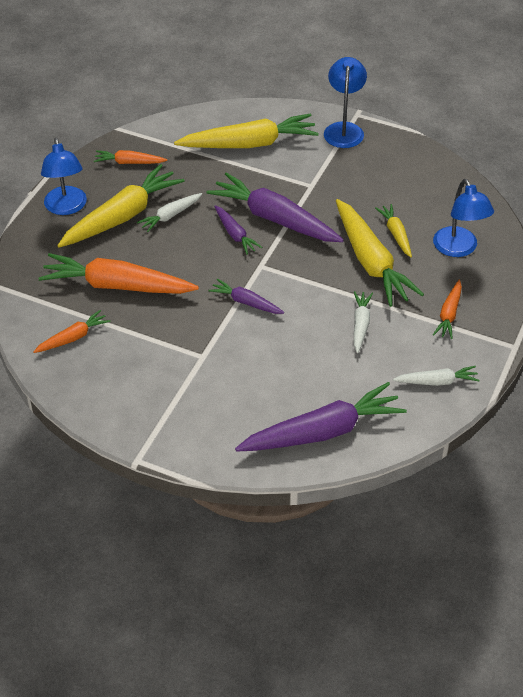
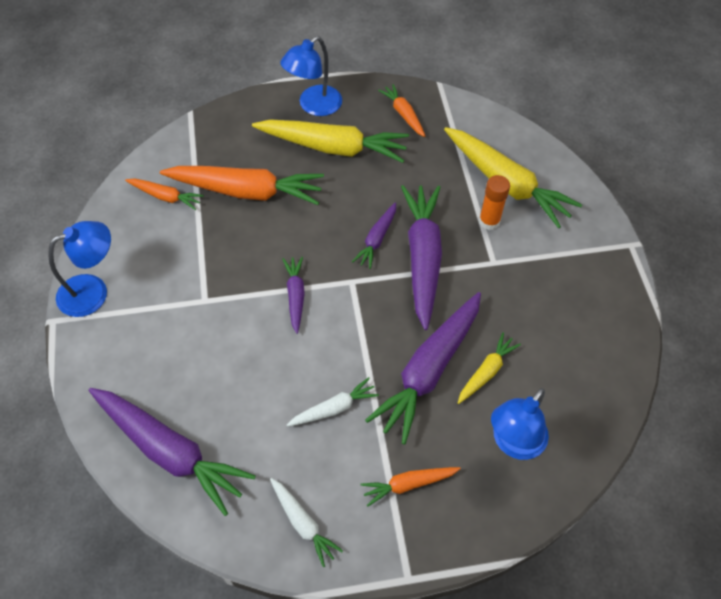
camera: 55 degrees right, 10 degrees up
(117, 286) = (246, 191): orange carrot -> orange carrot turned 120 degrees clockwise
(170, 216) = (361, 179): white carrot -> none
(274, 169) = (489, 221): none -> orange glue stick
(344, 129) = (598, 246): blue lamp -> blue lamp (93, 291)
(371, 262) = (429, 371): yellow carrot -> purple carrot

